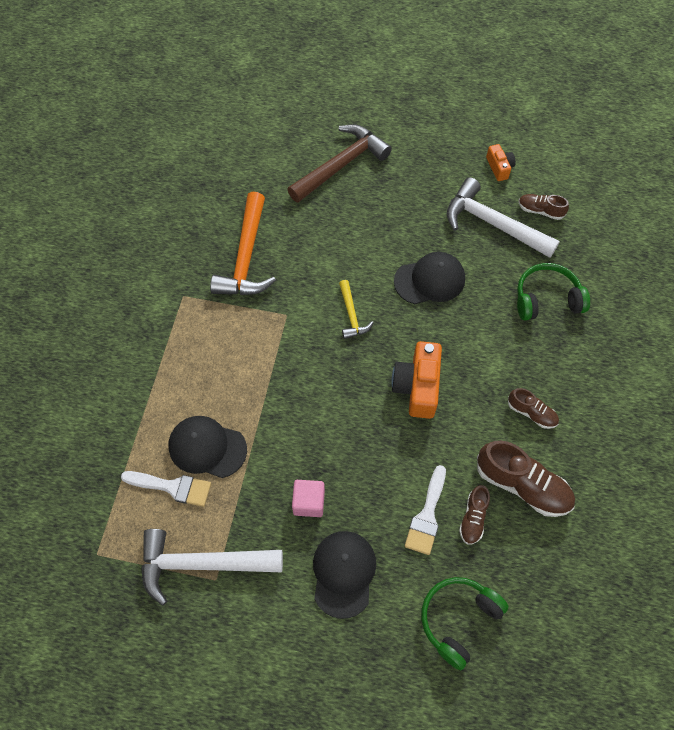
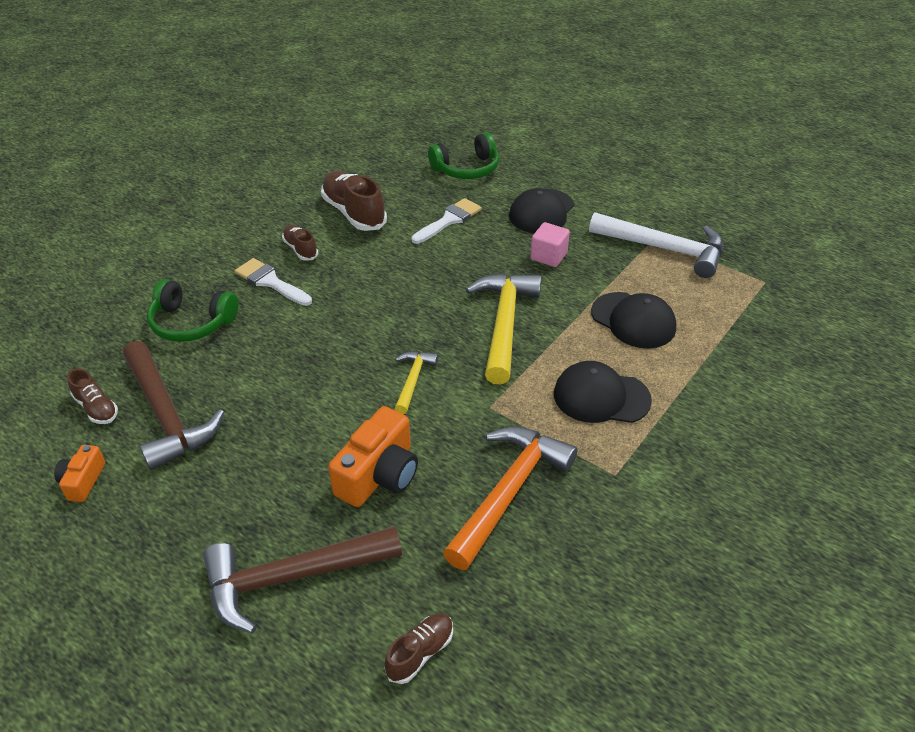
camera: 155 degrees left, 20 degrees down
(172, 487) = (679, 303): white brush -> white brush (270, 282)
(311, 398) = (504, 324): none -> yellow hammer
(417, 386) = (389, 299): orange camera -> orange camera (379, 475)
(430, 280) = (297, 383): black cap -> black cap (601, 397)
(473, 518) = (411, 208): brown shoe -> brown shoe (420, 653)
(492, 224) = (167, 415): white hammer -> brown hammer

